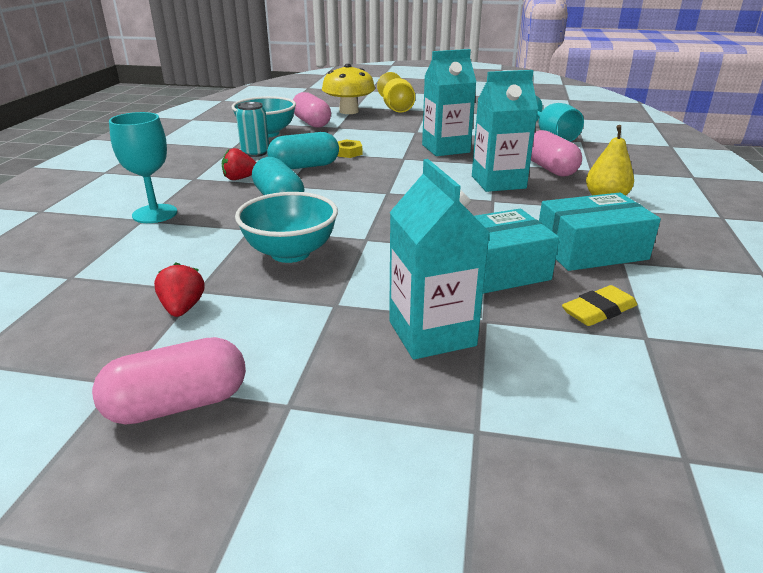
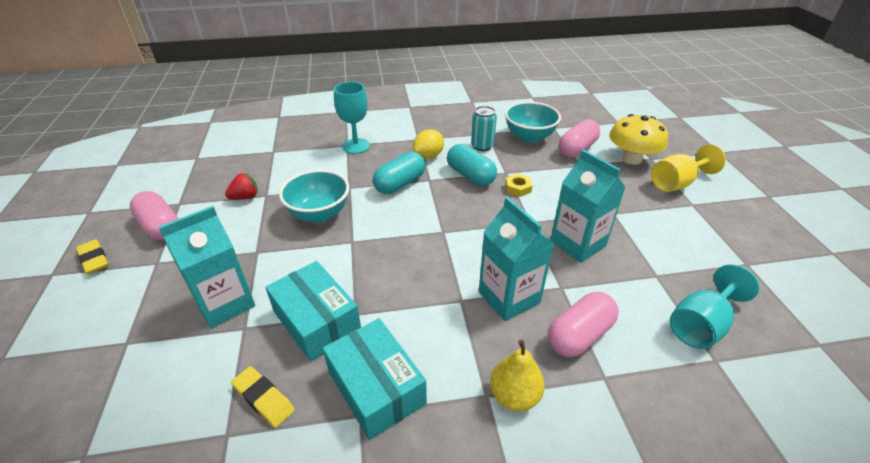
camera: 70 degrees right, 10 degrees up
(210, 499) = (94, 259): none -> yellow eraser
(240, 178) = (428, 156): red strawberry -> yellow lemon

